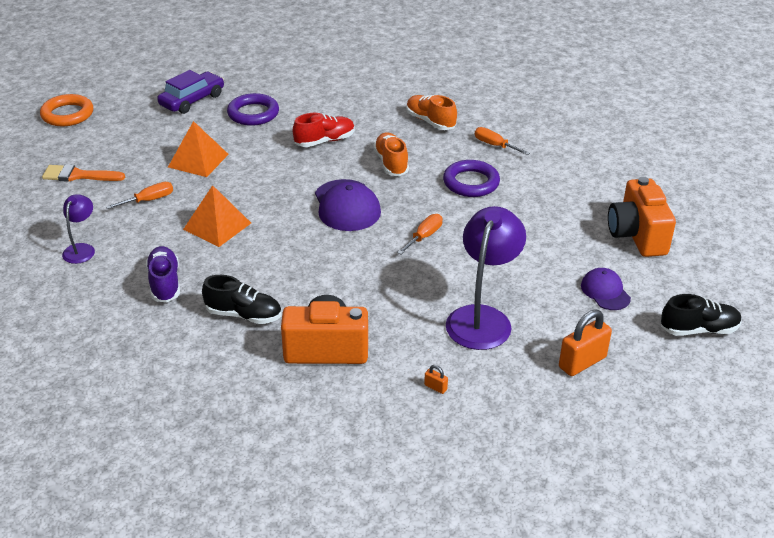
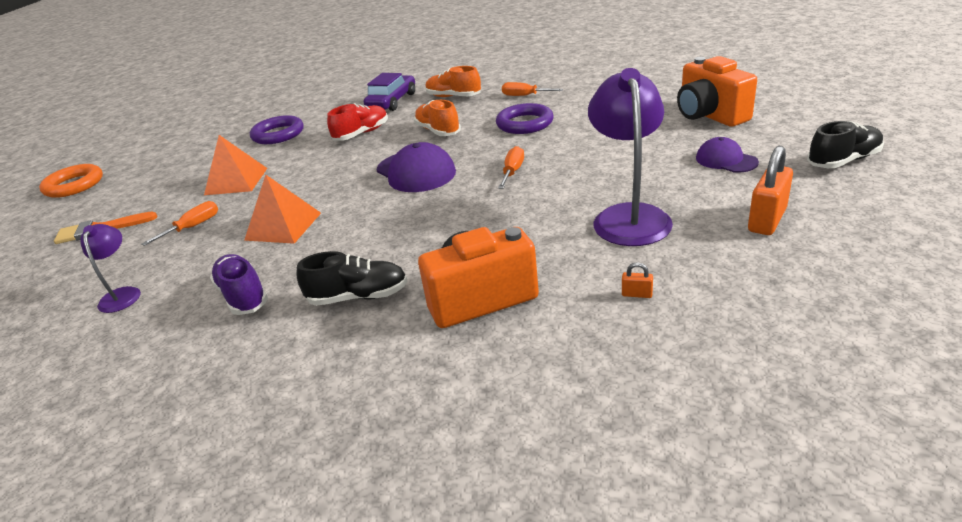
camera: 15 degrees left, 5 degrees down
(192, 100) = (210, 141): purple car -> purple car (392, 101)

